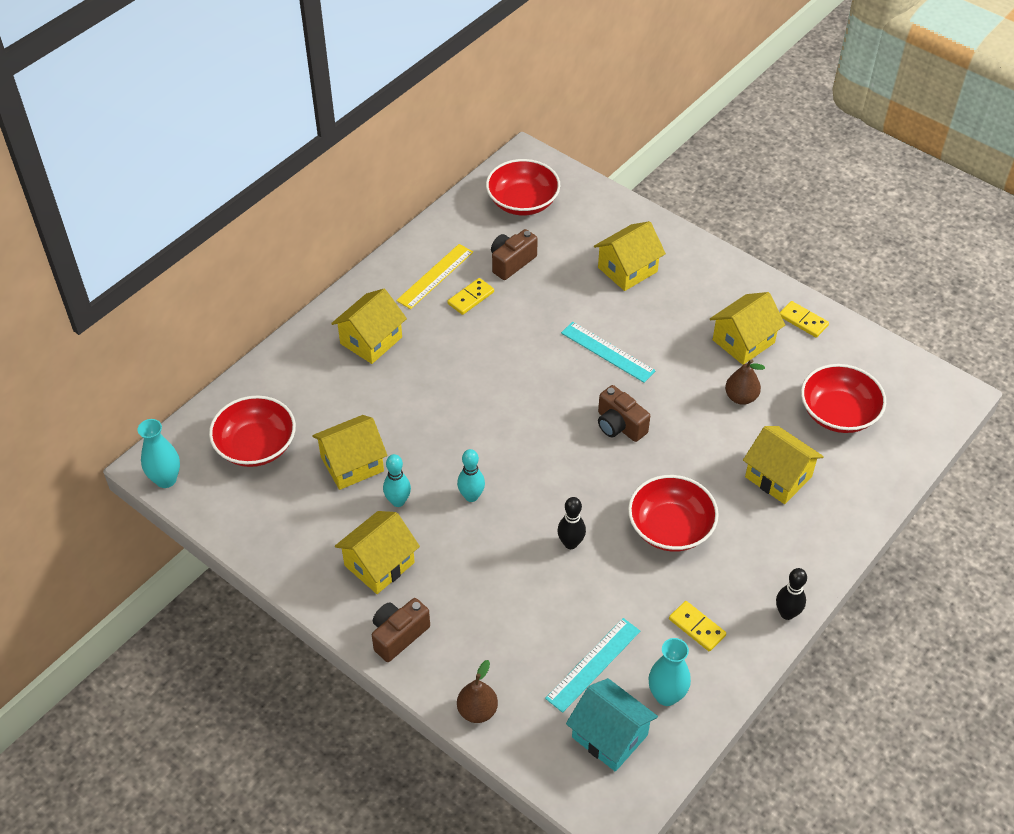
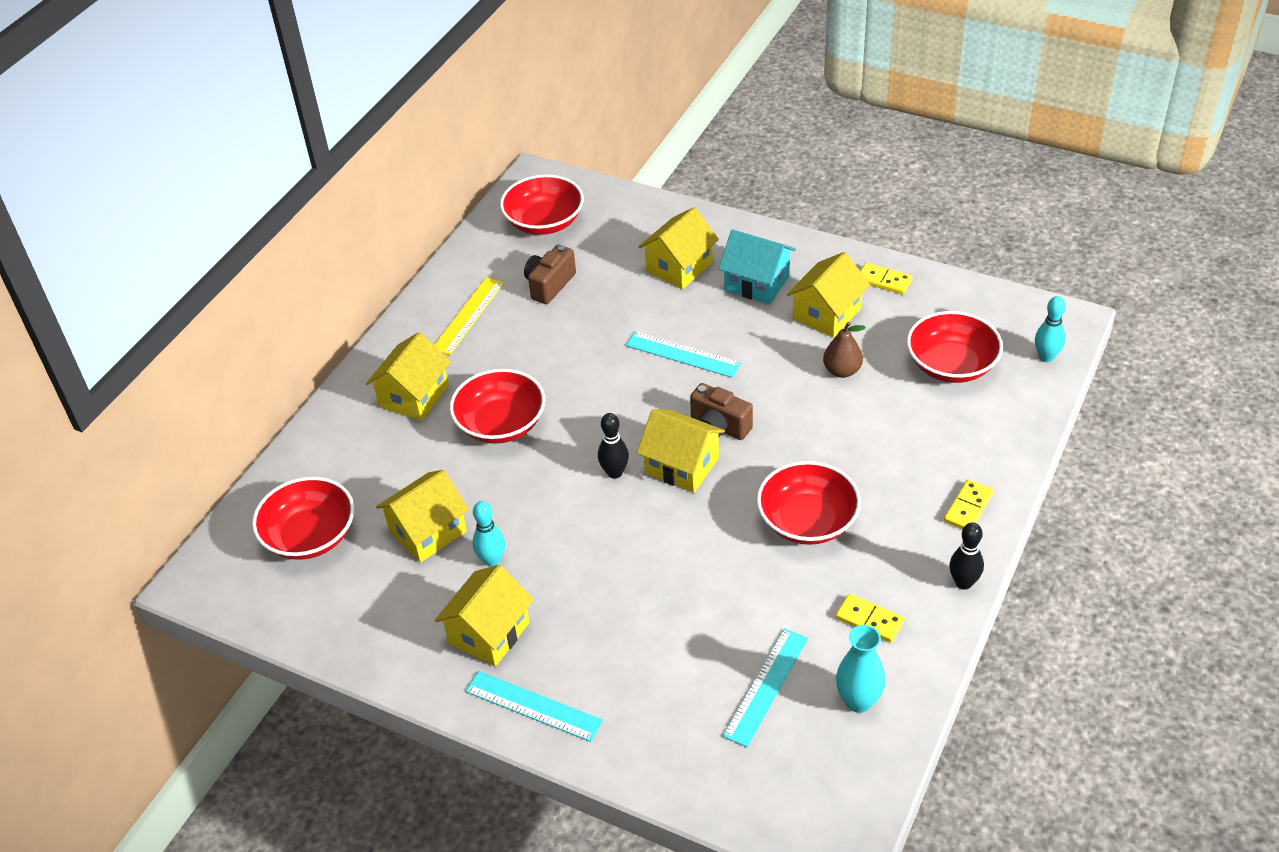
camera: 10 degrees left, 5 degrees down
(166, 479) = (212, 595): turquoise vase -> none
(398, 635) = (533, 706): brown camera -> turquoise ruler
(437, 381) = (501, 424): none -> red bowl
(471, 298) = (514, 330): yellow domino -> yellow domino (968, 507)
(471, 496) = (574, 537): turquoise bowling pin -> turquoise bowling pin (1046, 357)
(477, 710) = (648, 768): brown pear -> none
(570, 543) = (701, 562): black bowling pin -> black bowling pin (614, 473)
(609, 736) = (808, 760): turquoise house -> turquoise house (757, 283)
(778, 477) = (908, 443): yellow house -> yellow house (682, 465)

